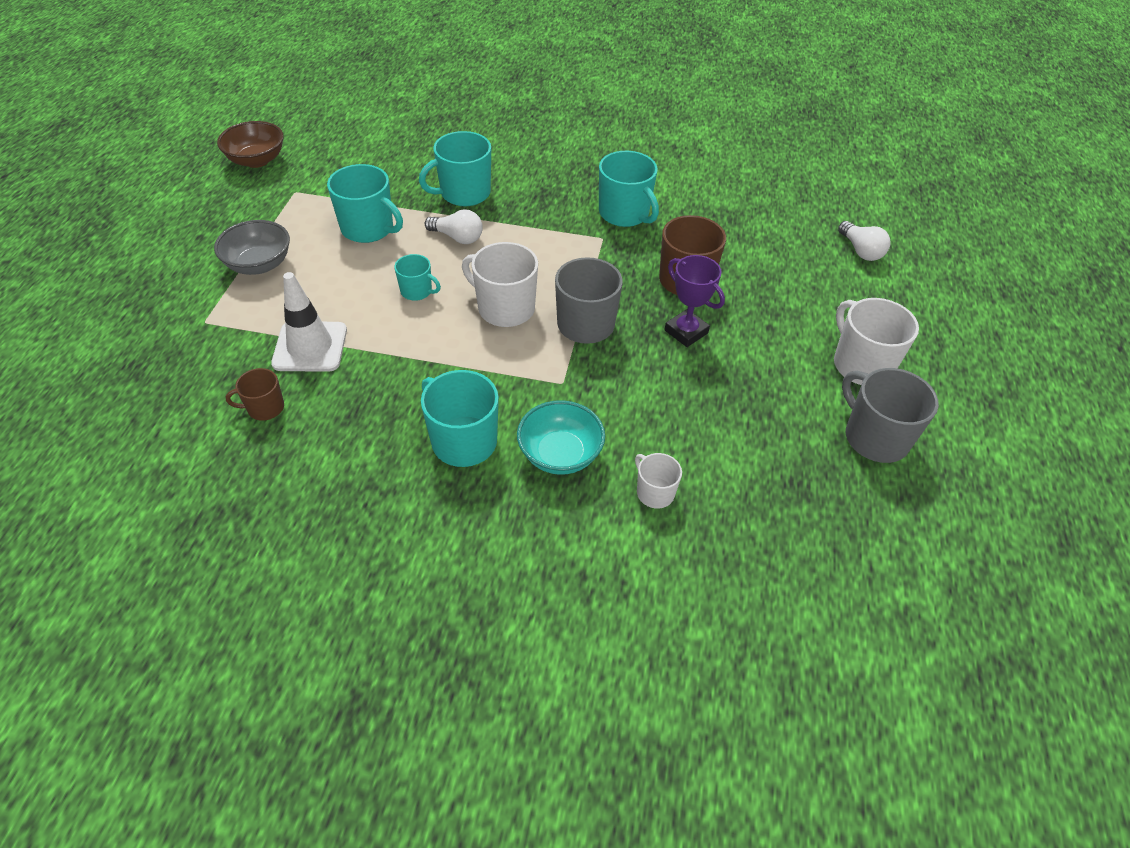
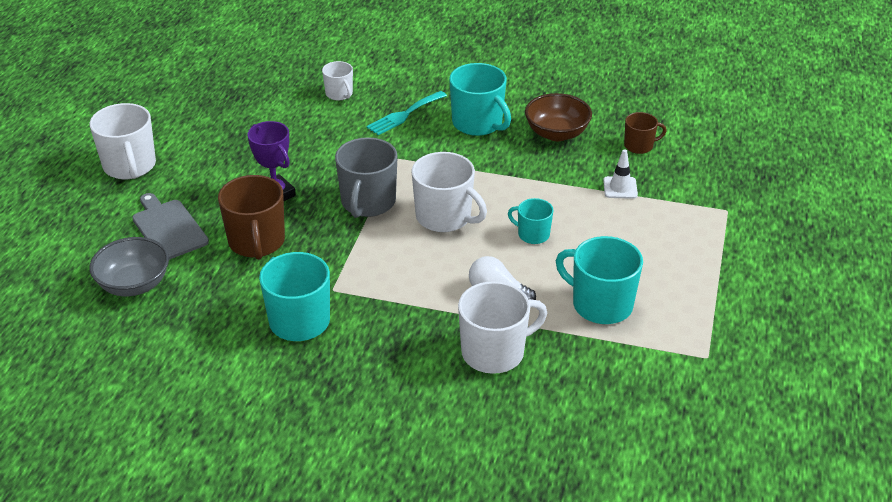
camera: 175 degrees left, 10 degrees down
(257, 160) = (781, 410): brown bowl -> brown bowl (556, 133)
(259, 264) = (704, 264): grey bowl -> grey bowl (134, 284)
(310, 347) = (620, 188): white traffic cone -> white traffic cone, size x0.55
(464, 193) = (494, 352): turquoise mug -> white mug
(560, 454) = (404, 114): turquoise bowl -> turquoise fork
(776, 292) = (168, 228): none -> grey cutting board
(860, 250) = (46, 270): white light bulb -> none
(875, 437) = (156, 119): grey mug -> none

